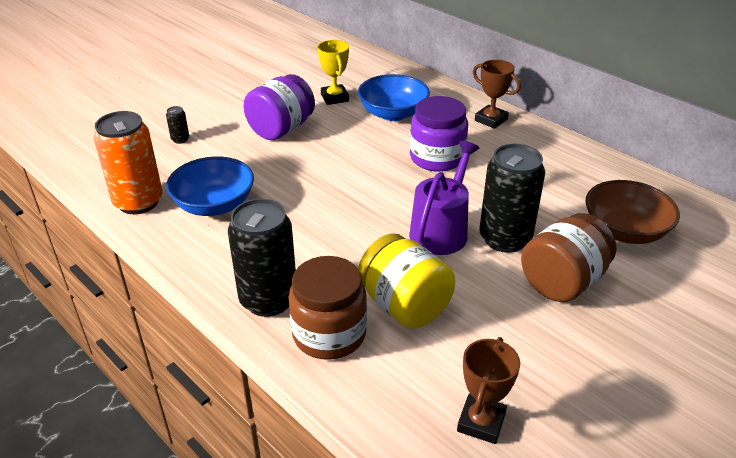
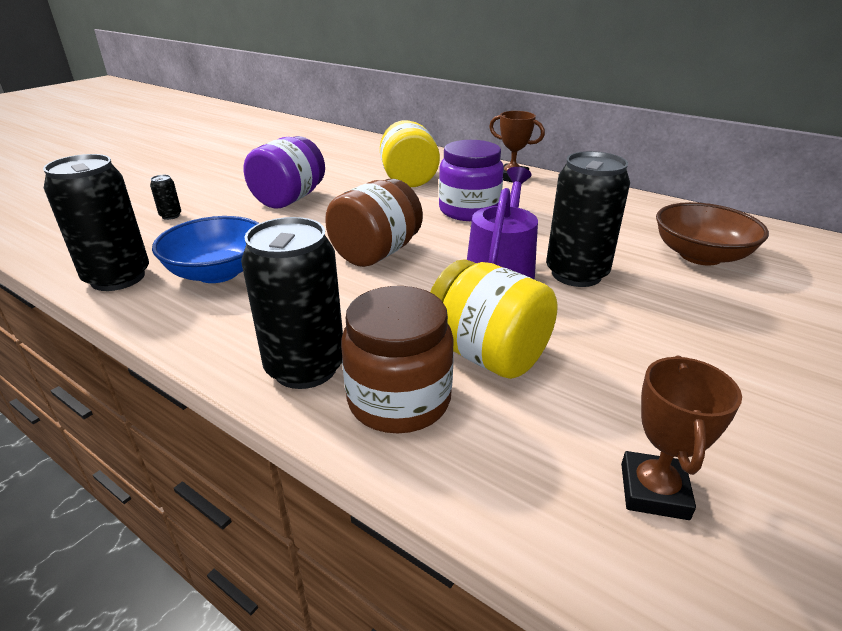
camera: 10 degrees left, 5 degrees down
(138, 202) = (118, 278): orange can -> black can
(334, 98) = (342, 171): yellow trophy -> none
(393, 113) = (408, 179): blue bowl -> yellow jar
(562, 282) = (664, 309): brown jar -> brown jar (376, 253)

